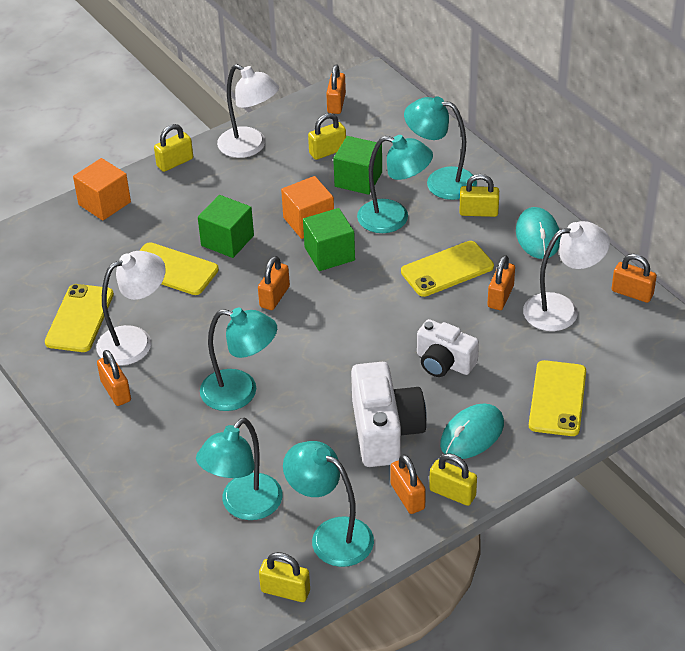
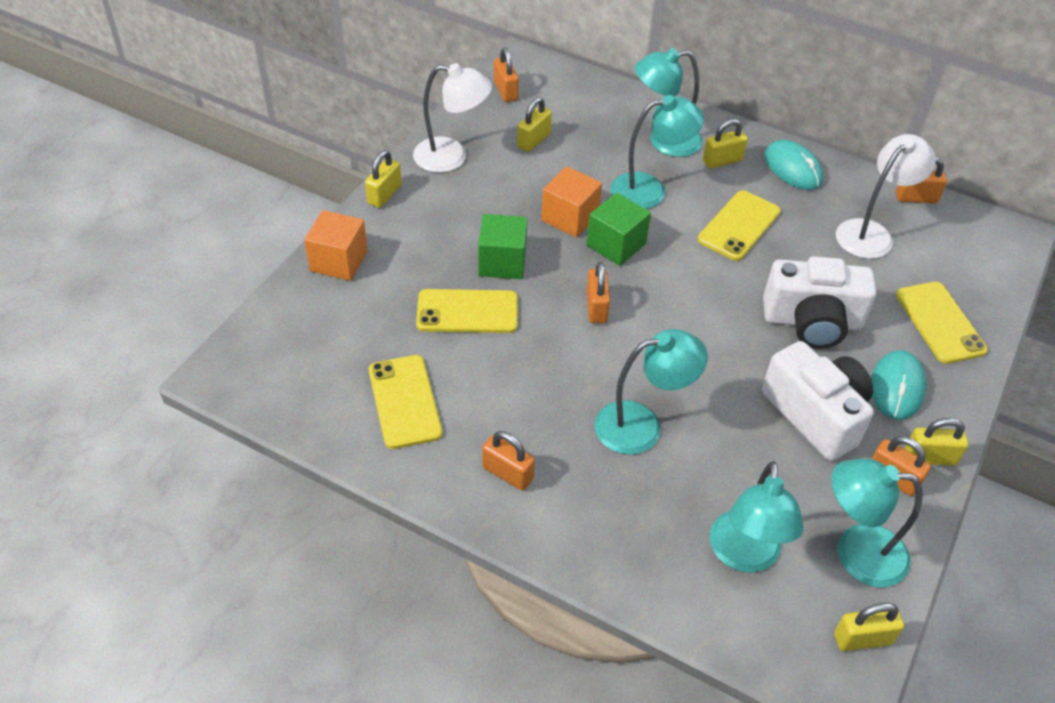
camera: 30 degrees left, 5 degrees up
(135, 341) = (486, 406): white lamp -> none
(358, 179) = (585, 160): green cube -> none
(444, 363) = (812, 322): white camera -> white camera, size x1.52
(500, 297) = (808, 238): orange padlock -> none

